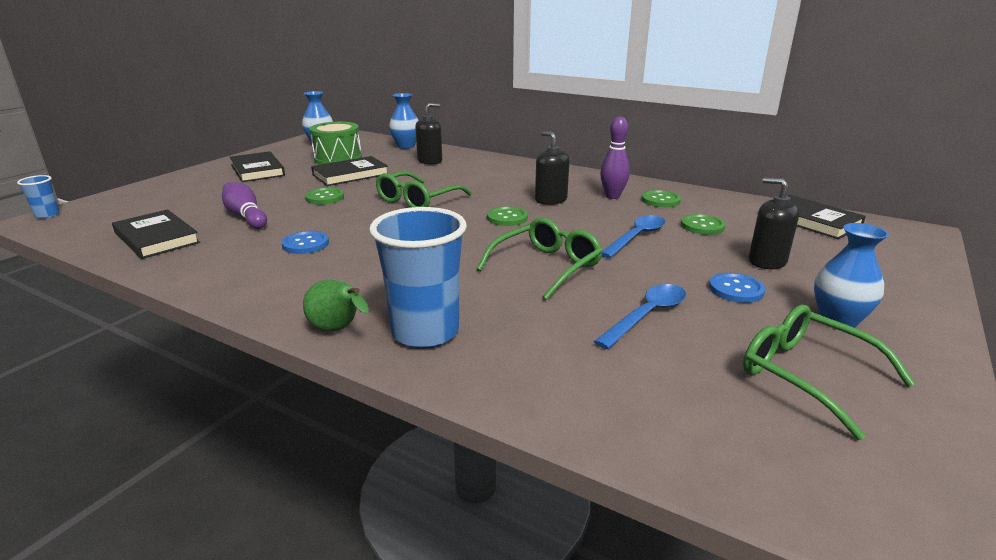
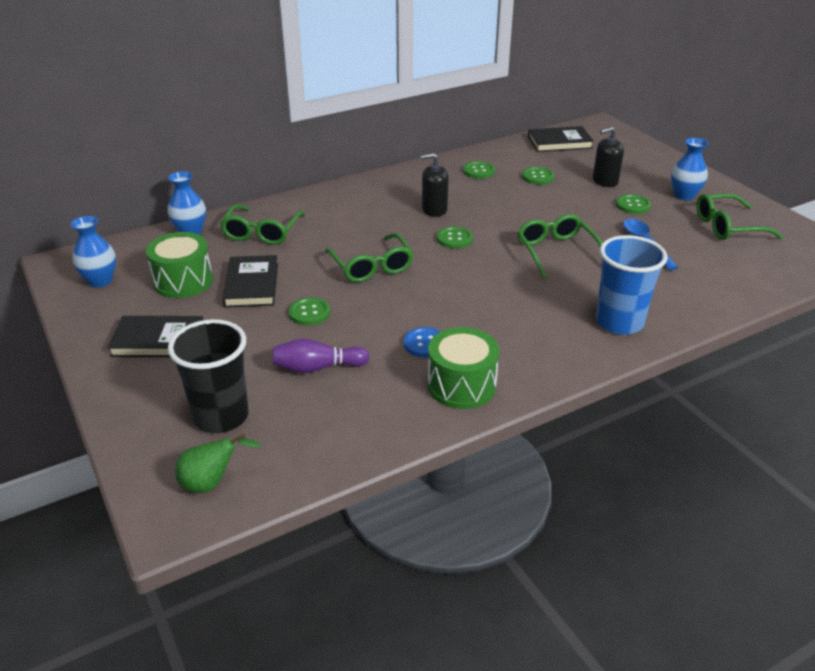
camera: 60 degrees left, 10 degrees up
(47, 215) = (154, 518): blue cup -> none
(156, 238) = (327, 430): black book -> none
(168, 205) = (221, 417): none -> black cup
(243, 272) = (461, 385): none -> green drum
(338, 330) = (595, 355): green pear -> green pear (211, 483)
(430, 161) = (262, 232): black soap dispenser -> green glasses
(612, 196) = (452, 184): purple bowling pin -> none
(636, 237) = (536, 205): blue spoon -> none
(736, 289) = (633, 205): blue button -> green button

